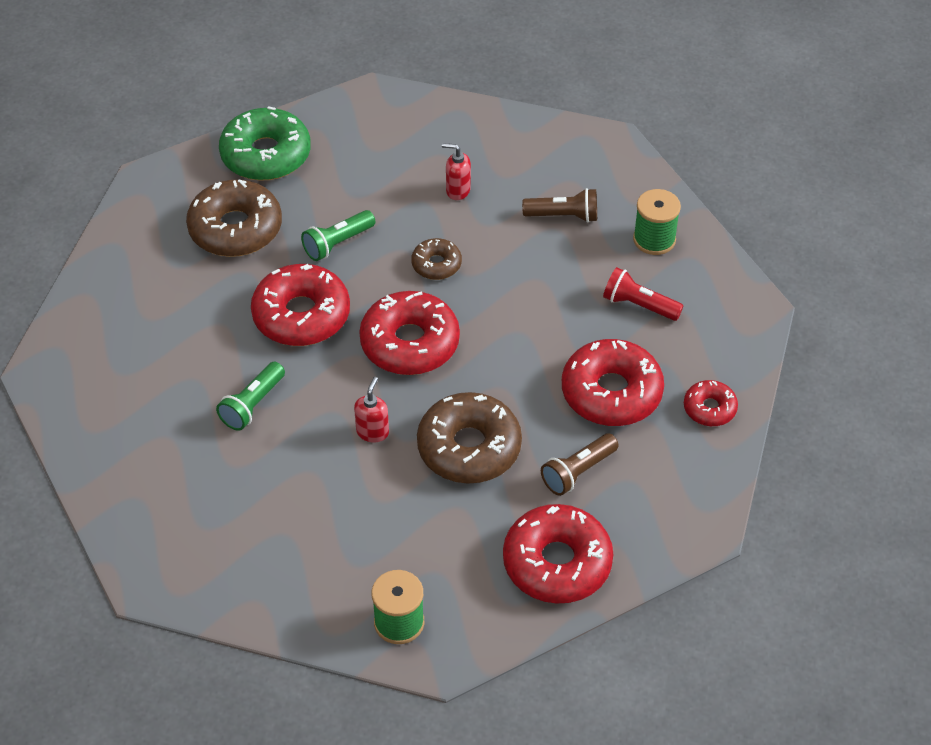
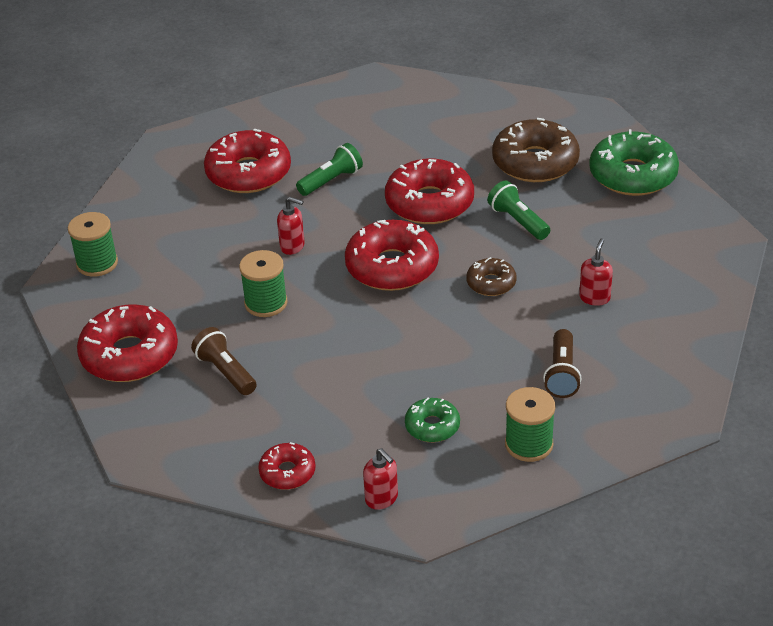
camera: 95 degrees right, 10 degrees down
(252, 405) = (331, 181): green flashlight -> green flashlight turned 105 degrees clockwise
(469, 447) = (266, 303): brown donut -> green spool
(611, 392) = (317, 399): red donut -> red donut (248, 173)
(639, 305) = (432, 426): red flashlight -> green donut
(732, 338) = (382, 499): none -> red soap dispenser

